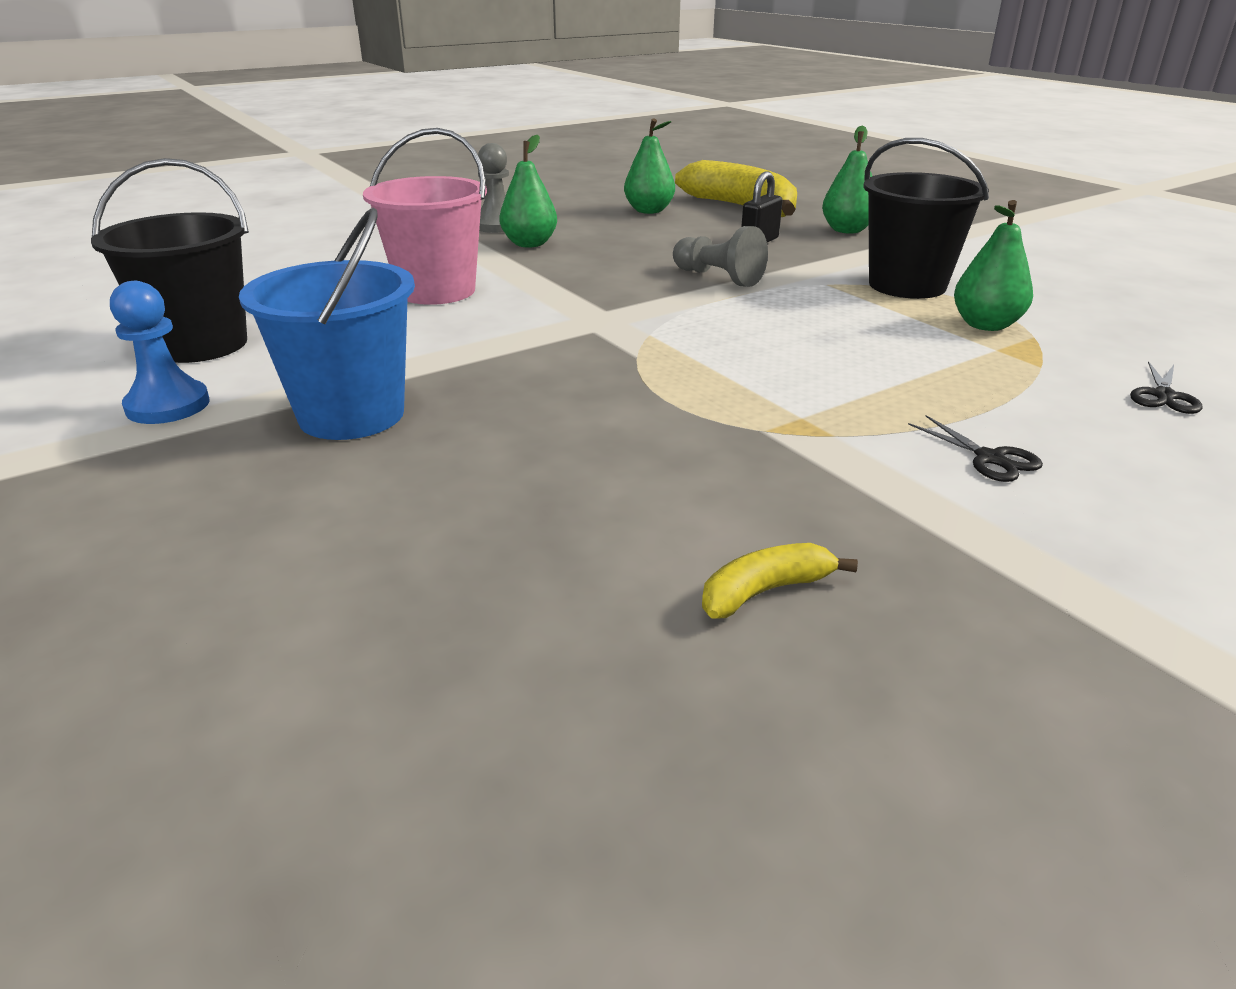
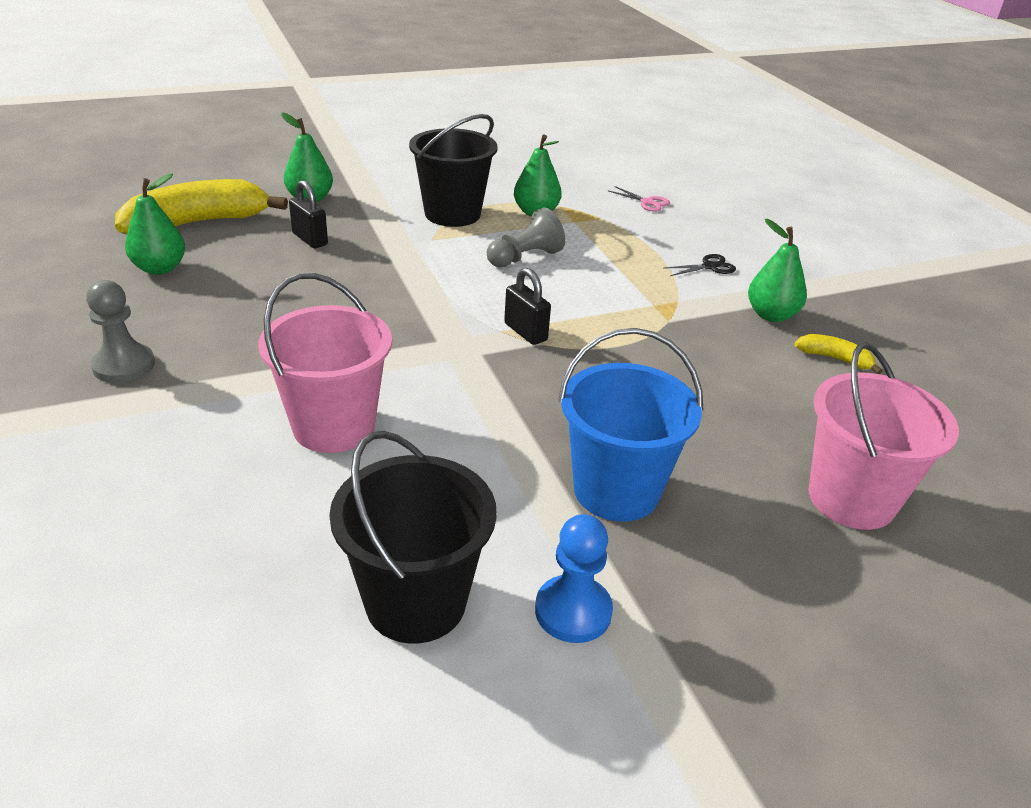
camera: 80 degrees left, 5 degrees up
(340, 590) = (851, 499): none -> pink bucket
(529, 244) = (216, 353): green pear -> green pear (771, 315)
(655, 346) = (525, 332): none -> black padlock
(718, 277) = (390, 277): grey pawn -> grey pawn (525, 258)
(765, 591) = (835, 359): yellow banana -> yellow banana turned 135 degrees clockwise
(1163, 396) = (647, 202): black scissors -> pink scissors

